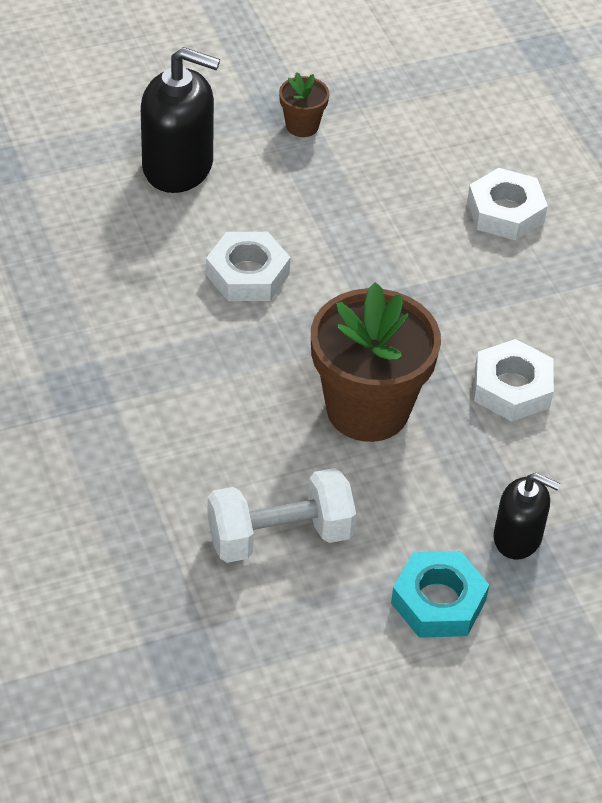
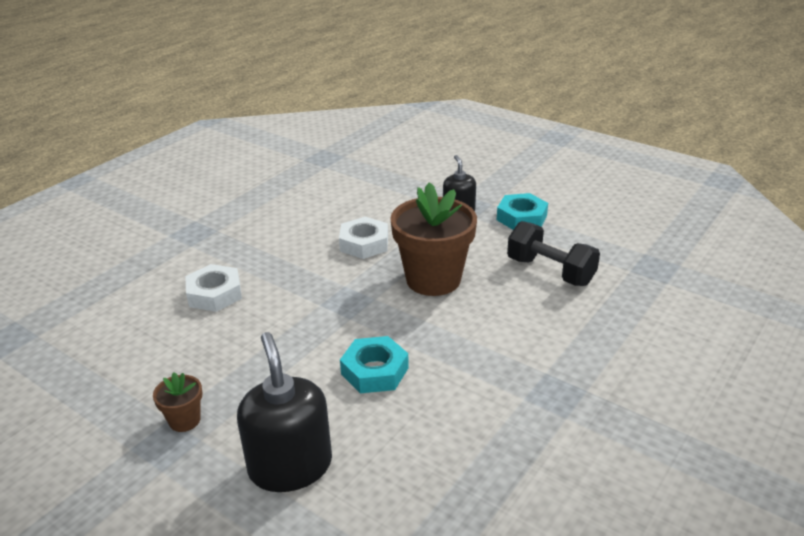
camera: 120 degrees left, 15 degrees down
(247, 274) = (374, 371): white nut -> turquoise nut
(280, 536) = (550, 271): white dumbbell -> black dumbbell

